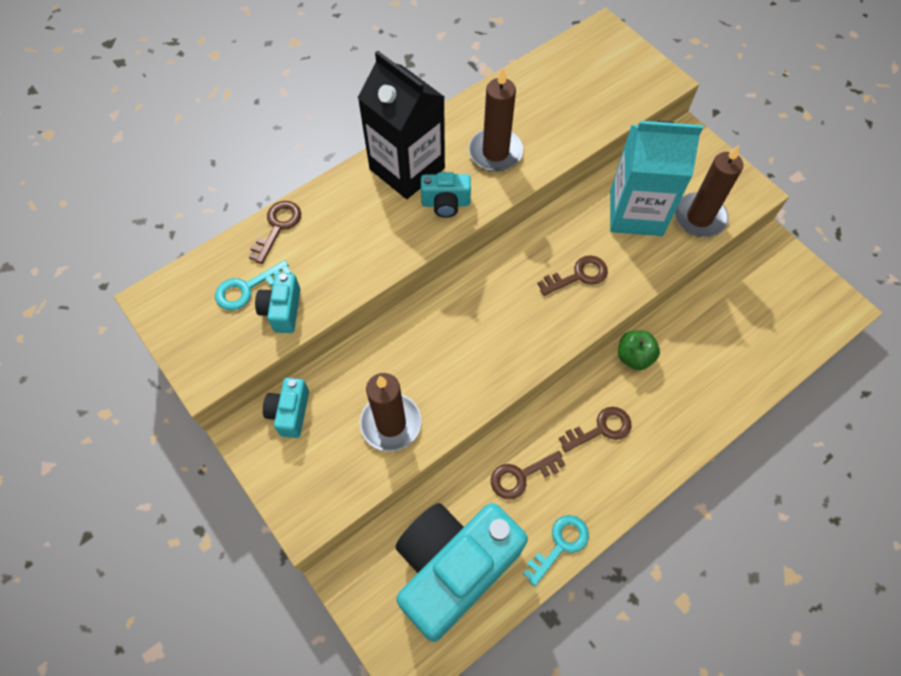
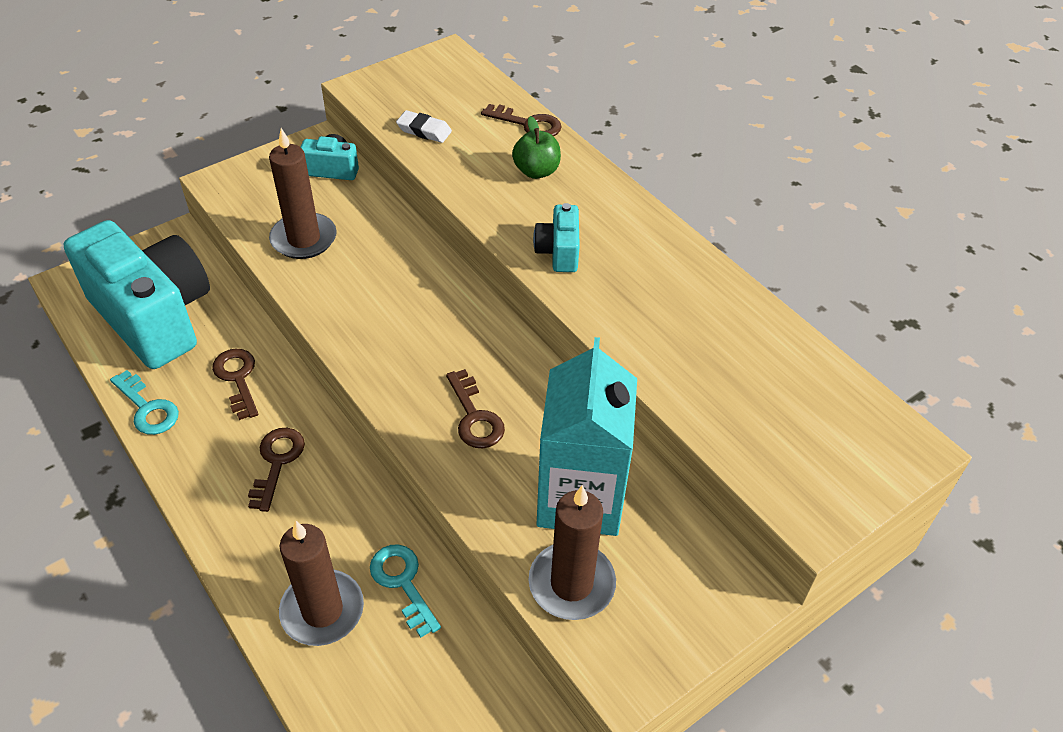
camera: 90 degrees right, 15 degrees down
(247, 288) = (453, 107): turquoise key -> turquoise key (403, 583)
(282, 310) = (424, 130): turquoise camera -> white eraser
(407, 169) = (611, 220): black carton -> none
(495, 152) = (643, 301): brown candle -> brown candle (322, 610)
(601, 429) = (277, 462): brown key -> brown key turned 150 degrees counterclockwise
(634, 356) = (373, 512): green apple -> green apple (536, 171)

